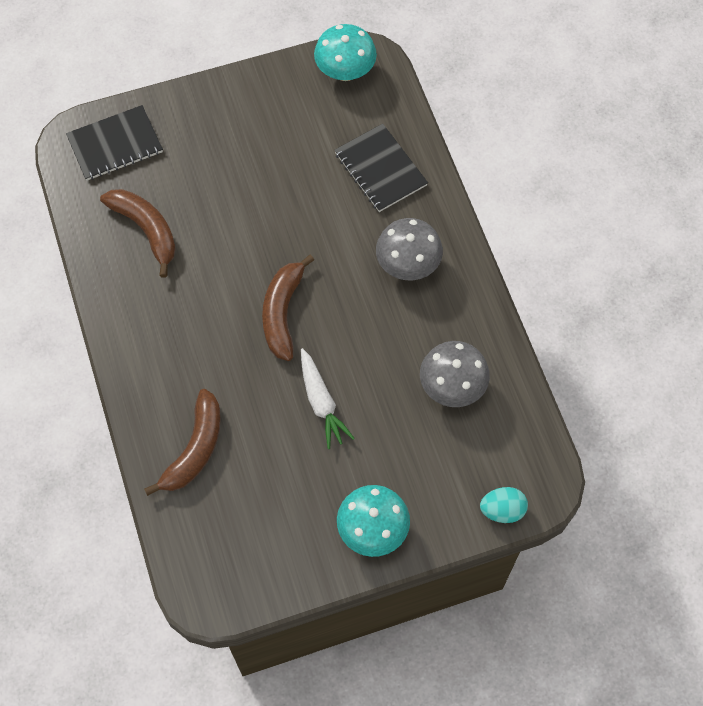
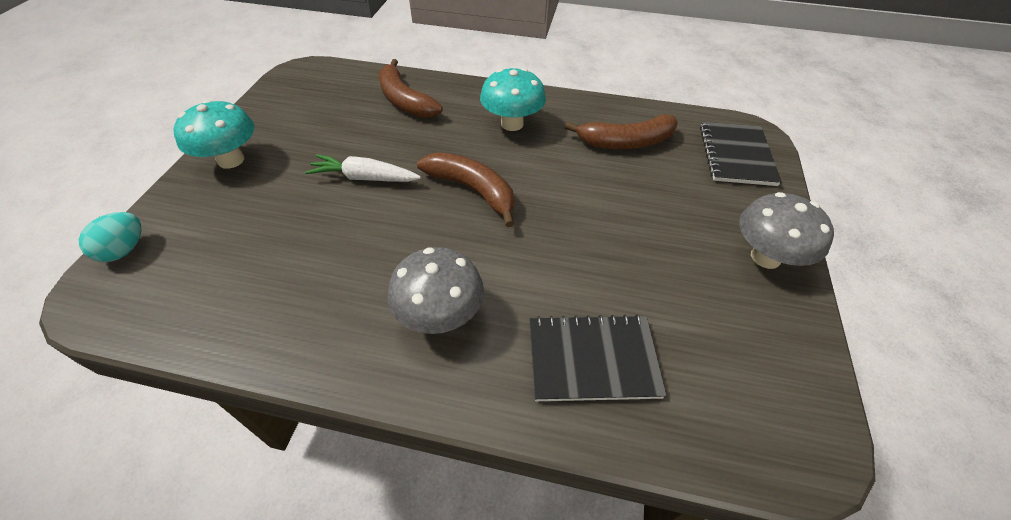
camera: 120 degrees right, 15 degrees down
(345, 71) = (785, 403): turquoise mushroom -> turquoise mushroom (512, 124)
(452, 387) = (272, 278): grey mushroom -> grey mushroom (765, 257)

